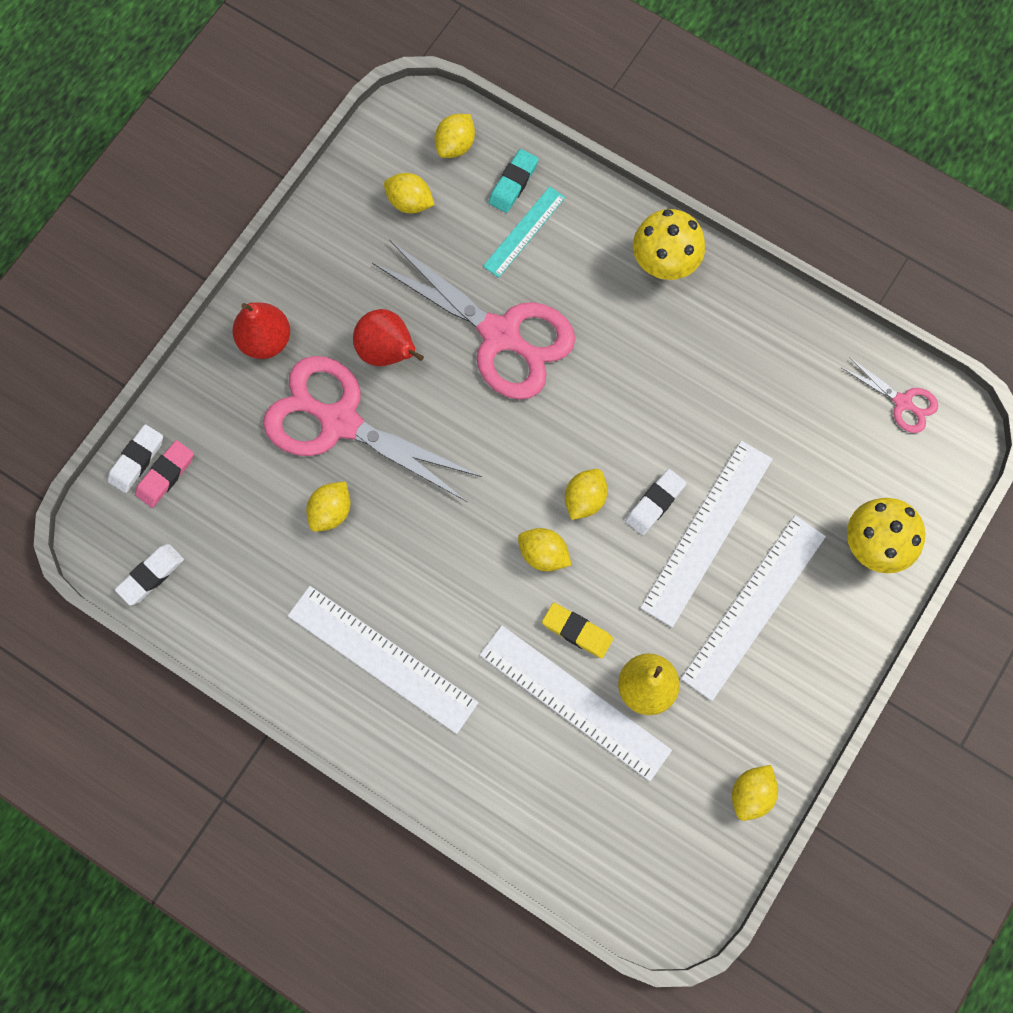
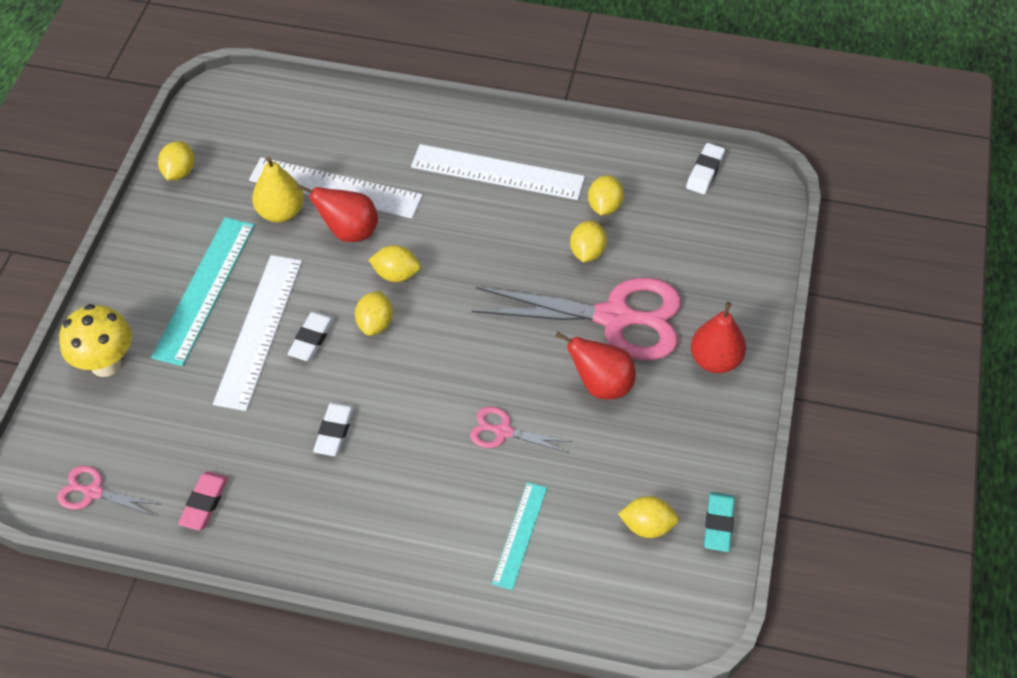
camera: 160 degrees right, 20 degrees down
(137, 460) = (766, 240): white eraser -> white eraser (334, 431)
(165, 475) = (736, 237): pink eraser -> pink eraser (204, 503)
(455, 145) = (629, 601): yellow lemon -> yellow lemon (604, 206)
(500, 334) = (503, 432): pink scissors -> pink scissors, size x0.46
(513, 183) = (551, 581): turquoise eraser -> turquoise eraser (718, 524)
(577, 631) = (349, 232): yellow eraser -> red pear
(663, 265) = (366, 548): yellow mushroom -> none
(754, 607) = (204, 289): white ruler -> turquoise ruler

